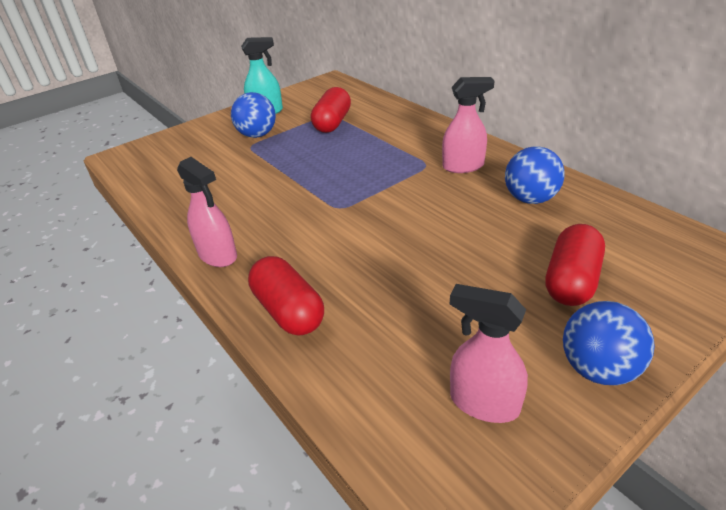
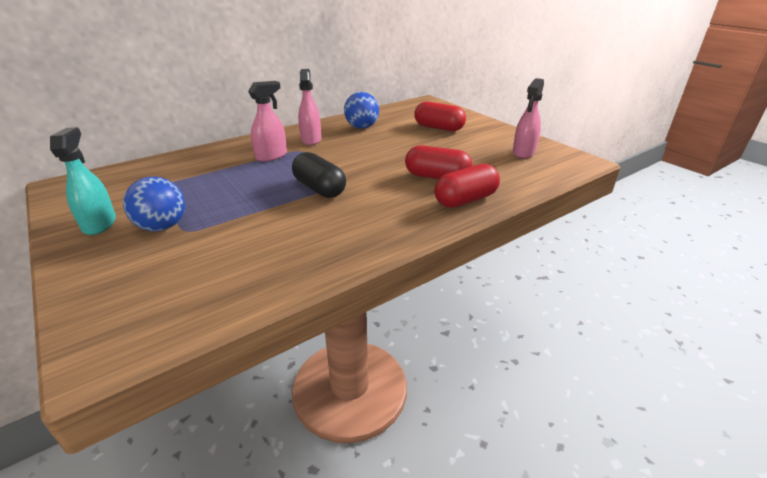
camera: 90 degrees left, 5 degrees down
(218, 255) = (396, 234): pink spray bottle -> pink spray bottle (271, 156)
(323, 194) = (319, 188): none -> black capsule
(332, 123) = (182, 184): red capsule -> red capsule (437, 177)
(598, 369) = (497, 131): blue ball -> none

